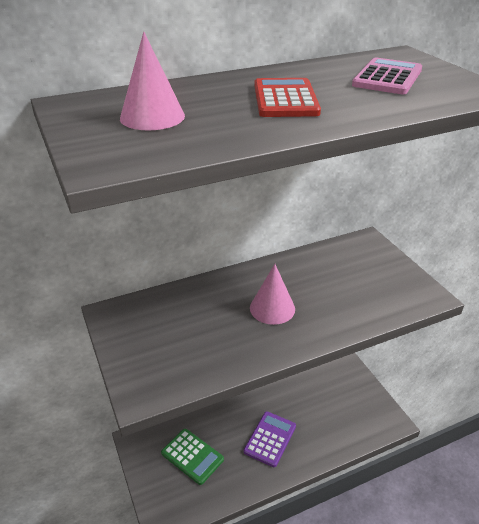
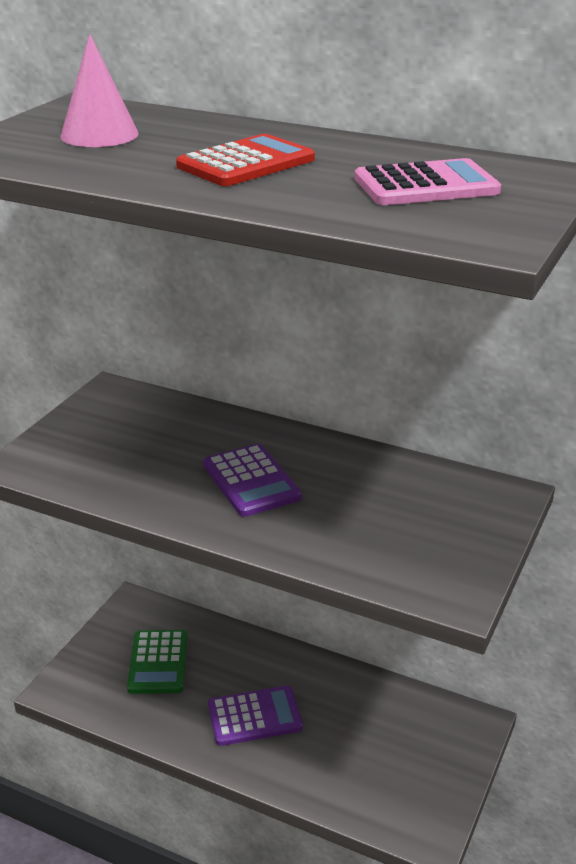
camera: 50 degrees right, 5 degrees down
(272, 308) = (251, 481): pink cone -> purple calculator

